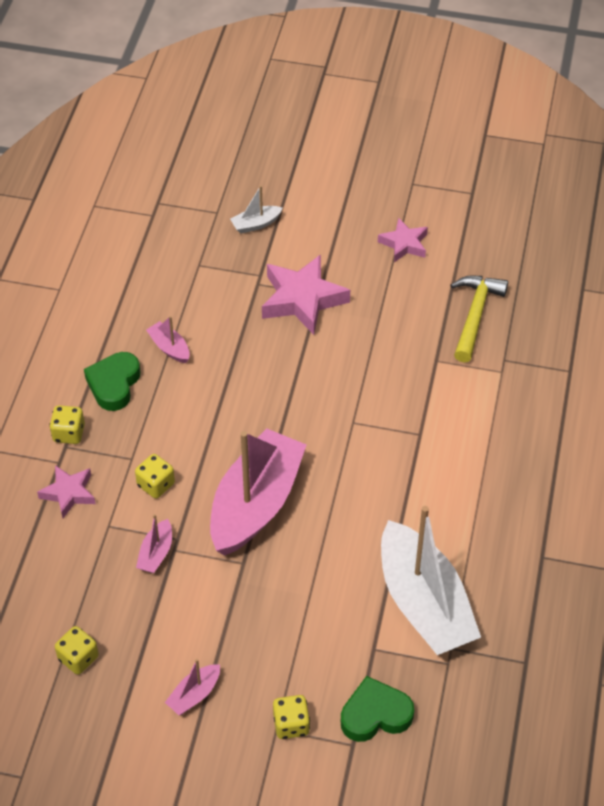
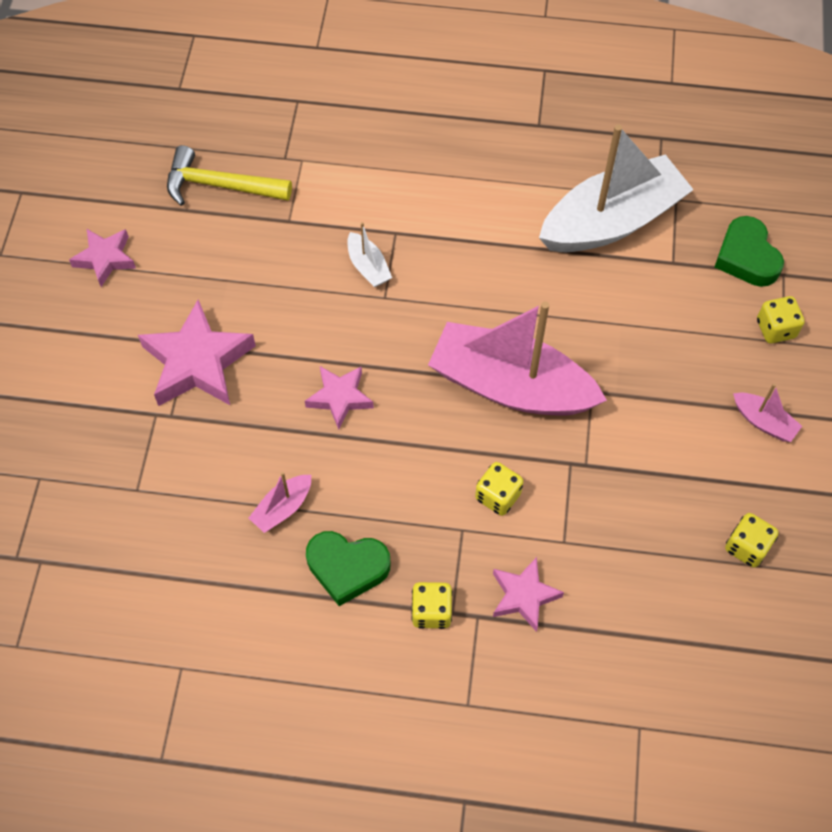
camera: 95 degrees left, 10 degrees up
(156, 553) = (594, 483): pink boat -> none
(256, 224) = (64, 427): white boat -> white boat (368, 267)
(259, 387) = (340, 398): none -> pink star

